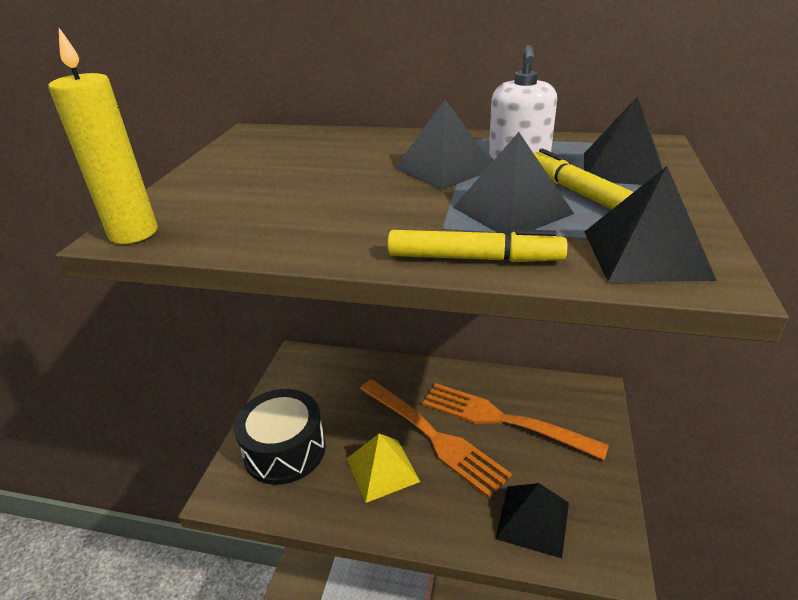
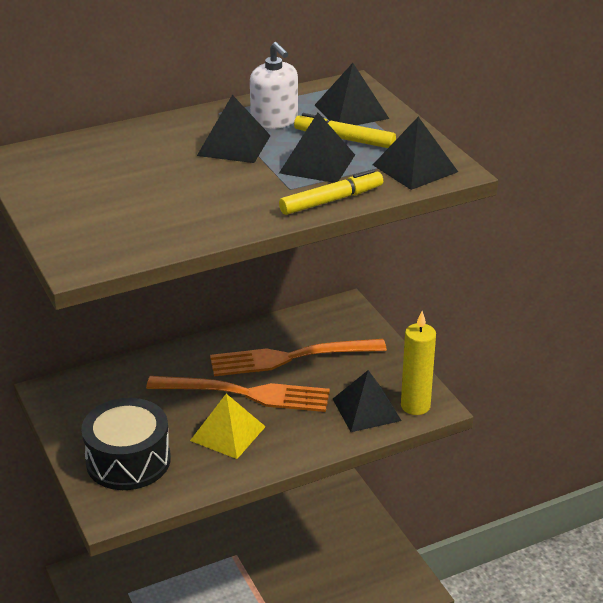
camera: 40 degrees left, 0 degrees up
(133, 233) = (86, 261): yellow candle -> yellow candle (415, 406)

